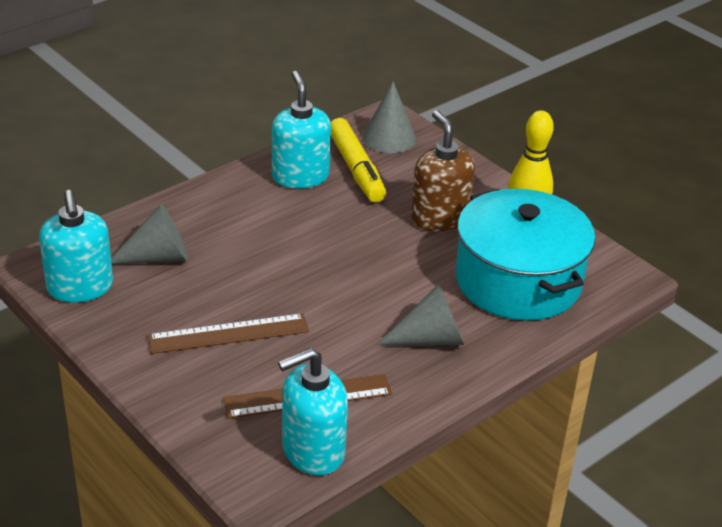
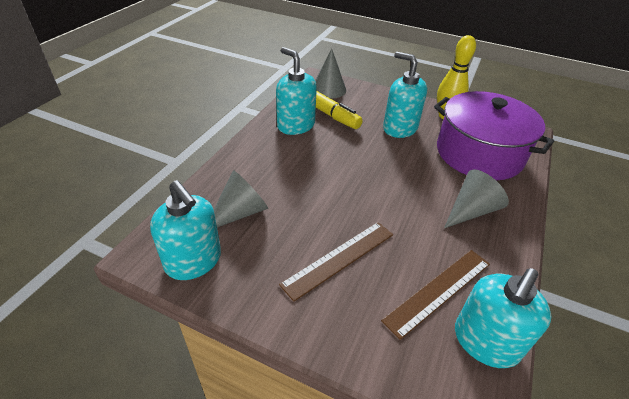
camera: 25 degrees left, 5 degrees up
(439, 218) = (399, 128): brown soap dispenser -> turquoise soap dispenser
(518, 280) = (479, 153): turquoise pot -> purple pot

